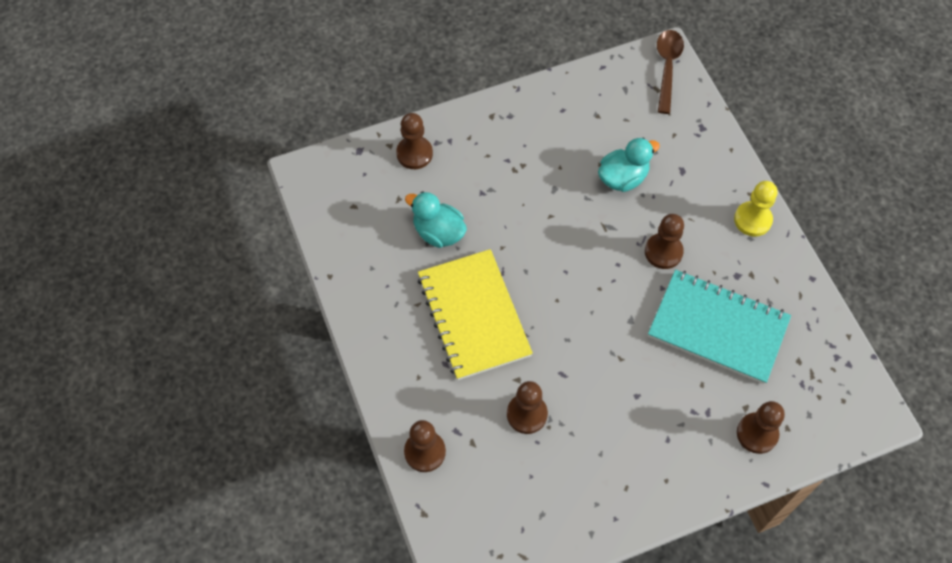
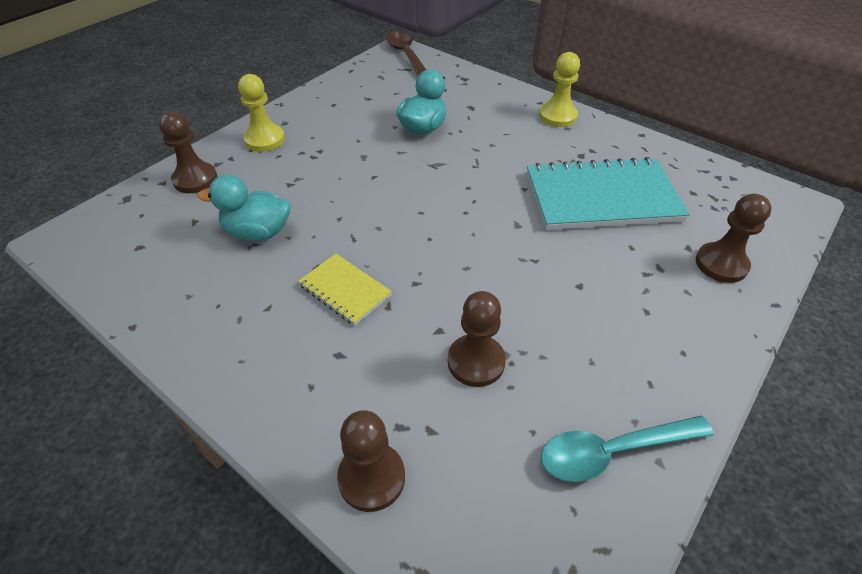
camera: 30 degrees left, 15 degrees down
(473, 316) = (345, 290): yellow notebook -> yellow notebook, size x0.50
(485, 131) = (265, 140): none -> yellow pawn
(568, 512) = (612, 451): none -> turquoise spoon
(663, 252) = (502, 163): brown pawn -> none

